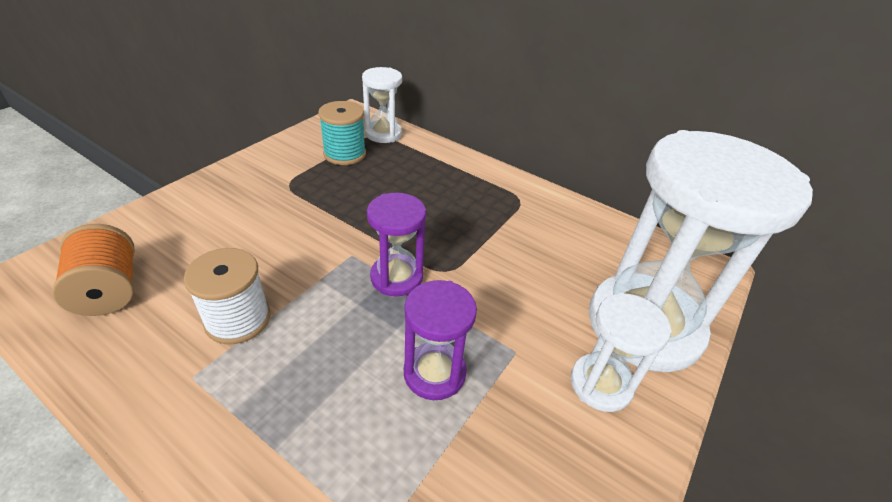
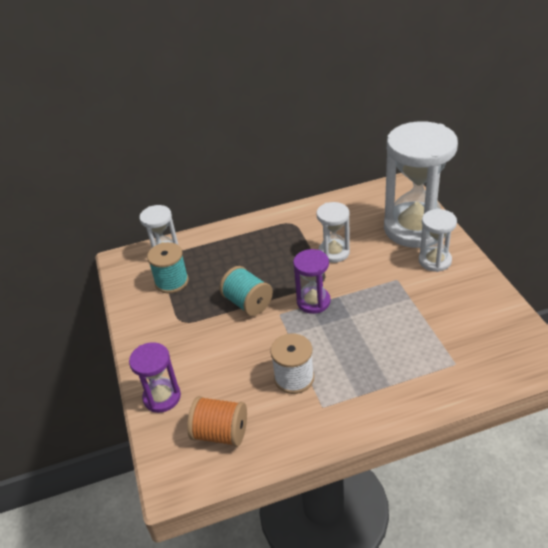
camera: 45 degrees left, 0 degrees up
(351, 220) = (248, 303): none -> turquoise spool
(434, 373) = (388, 313): purple hourglass -> purple hourglass (162, 397)
(506, 258) = (334, 252): none -> white hourglass

